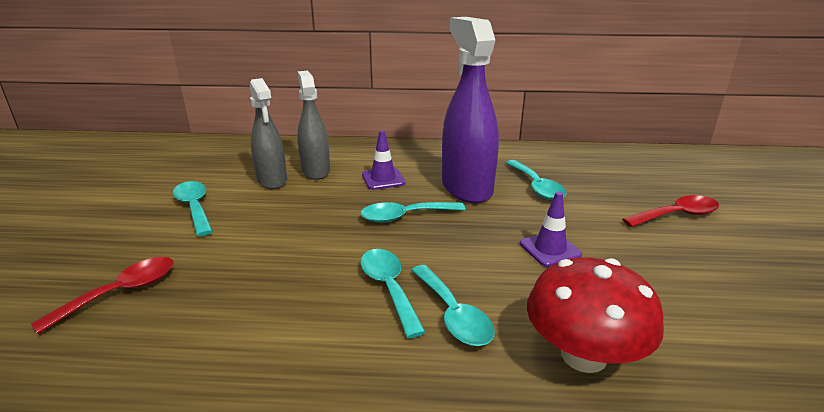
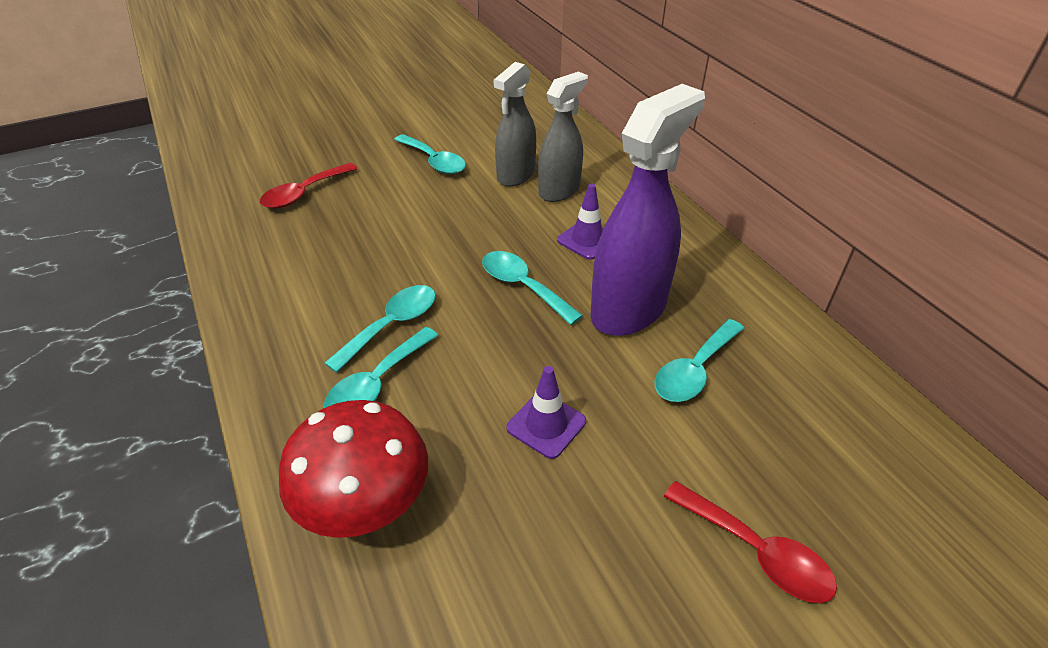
camera: 60 degrees right, 15 degrees up
(121, 292) = (304, 193): red spoon -> red spoon turned 120 degrees clockwise
(194, 207) = (434, 161): turquoise spoon -> turquoise spoon turned 105 degrees clockwise

